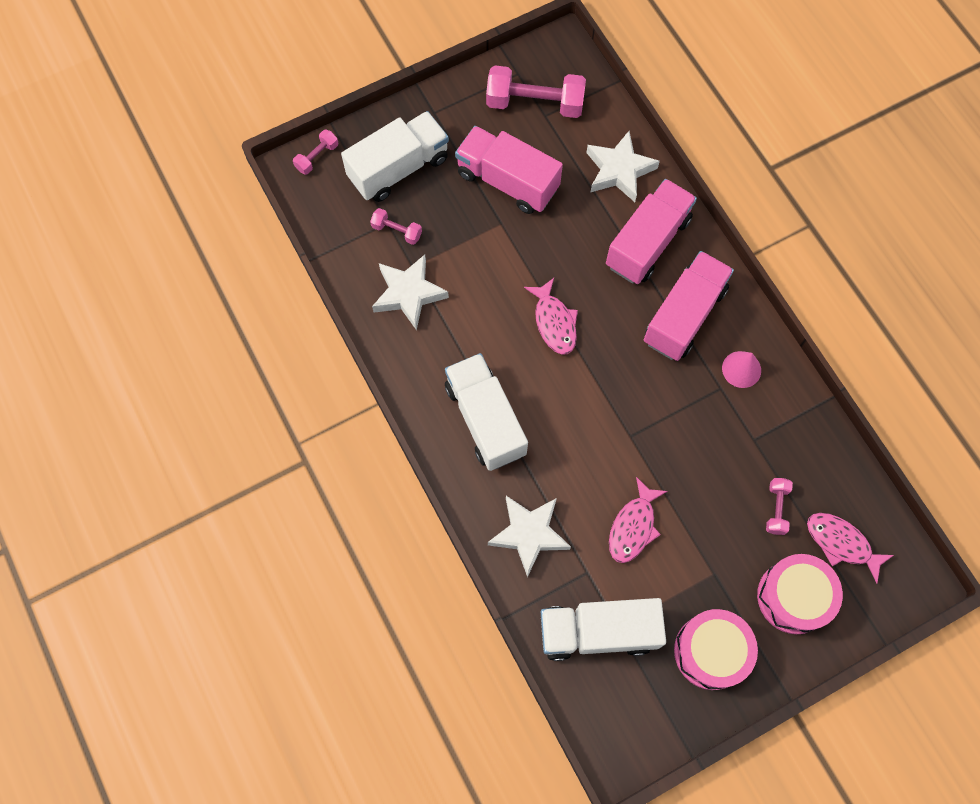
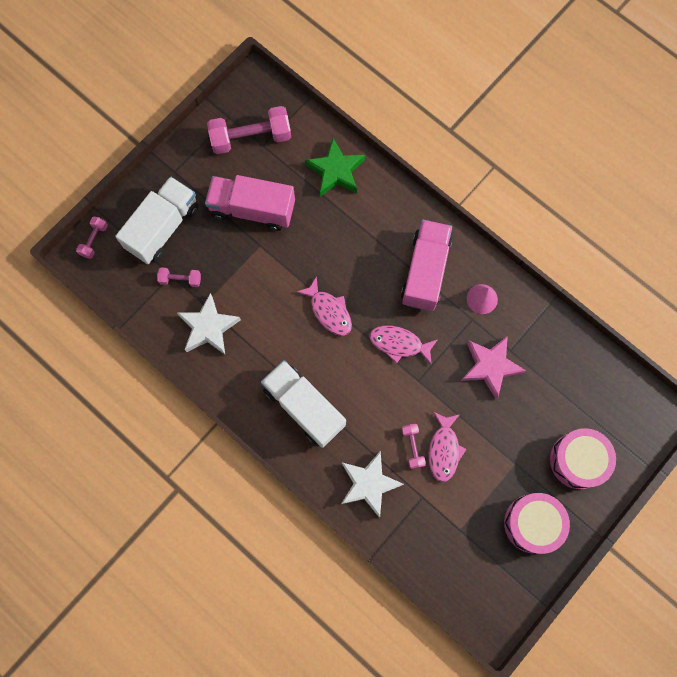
camera: 20 degrees left, 5 degrees up
(598, 632) = (446, 539): white truck -> none
(619, 170) = (335, 171): white star -> green star
(647, 243) = (377, 222): pink truck -> none
(723, 450) = (490, 366): none -> pink star
(776, 509) = (543, 398): pink dumbbell -> pink dumbbell (412, 447)
(841, 543) = (599, 407): pink fish -> pink fish (399, 344)

